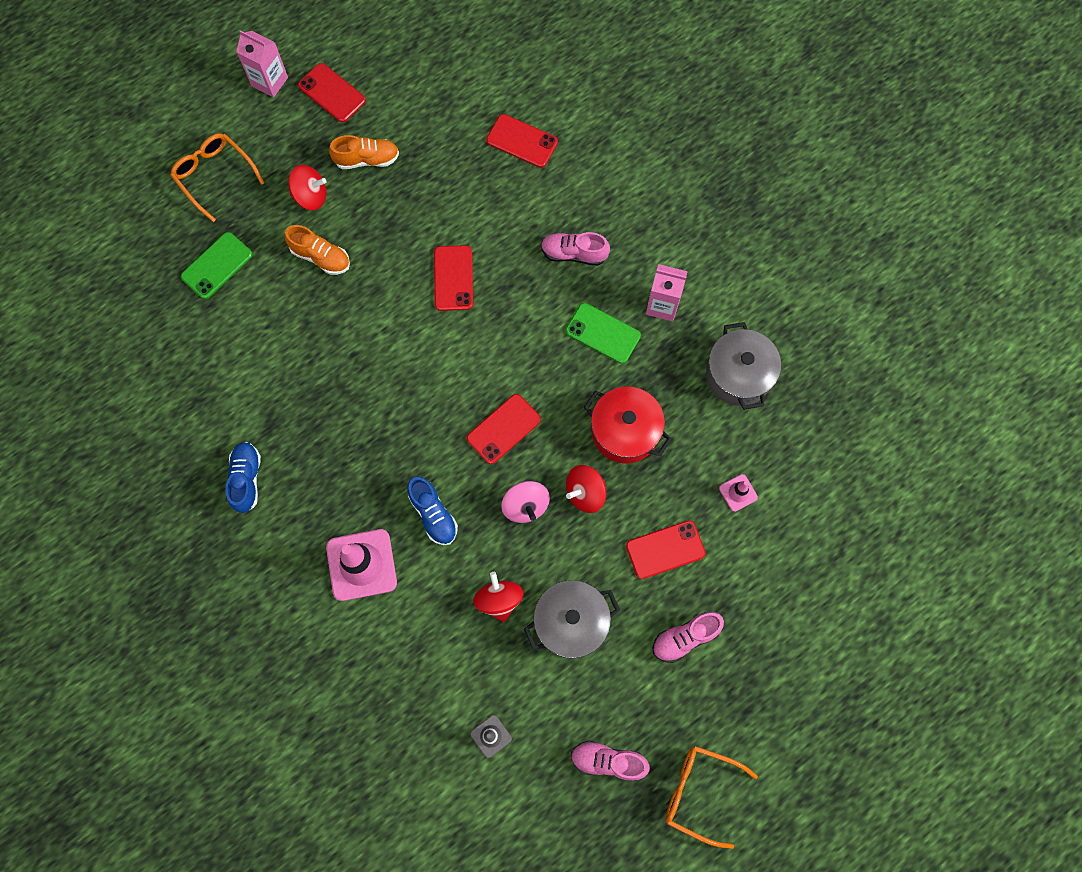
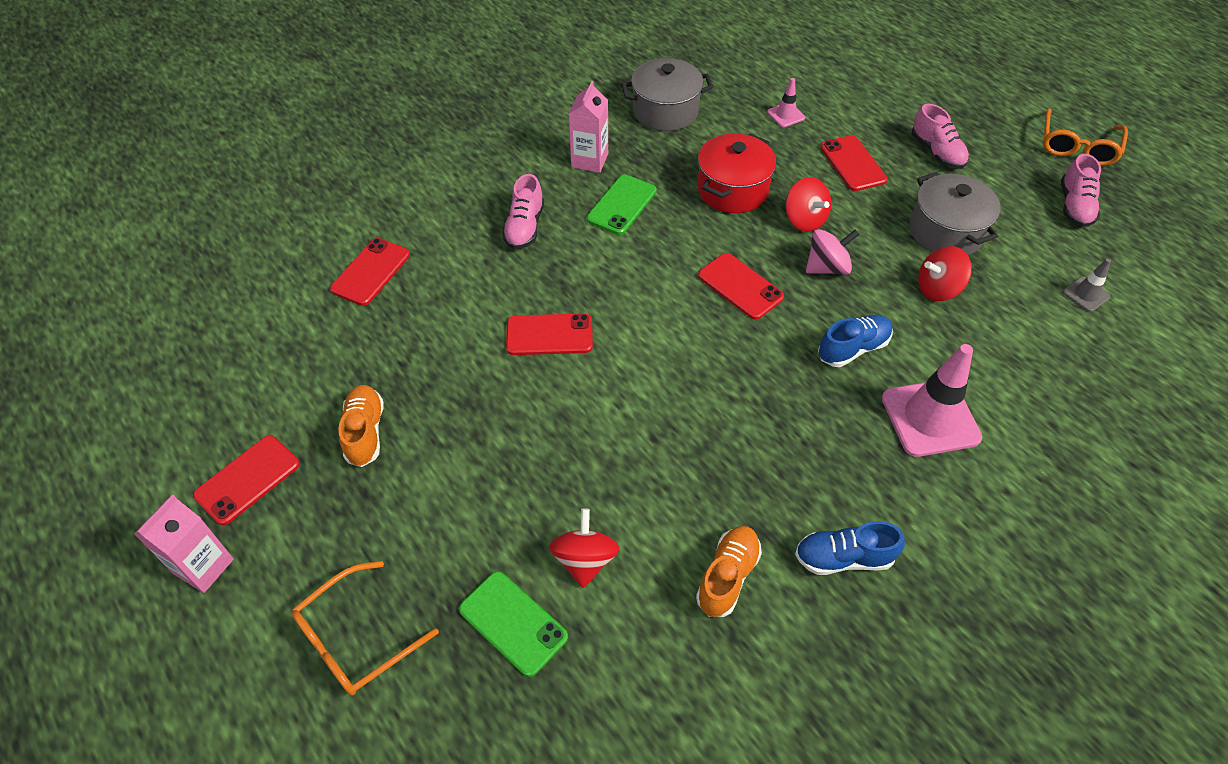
camera: 90 degrees left, 20 degrees down
(311, 196) = (412, 499): red spinning top -> red spinning top (585, 560)
(321, 257) = (509, 482): orange shoe -> orange shoe (727, 577)

